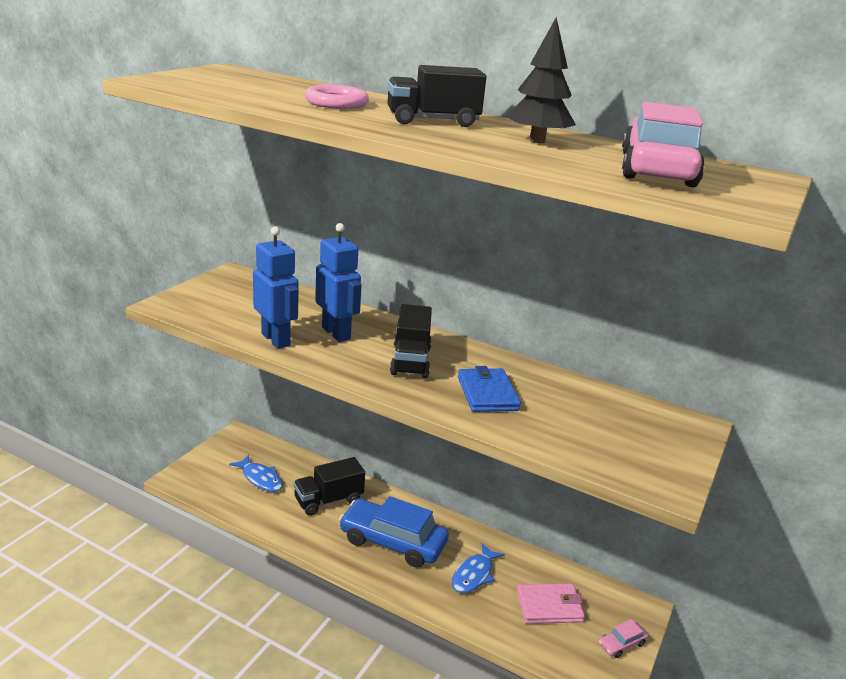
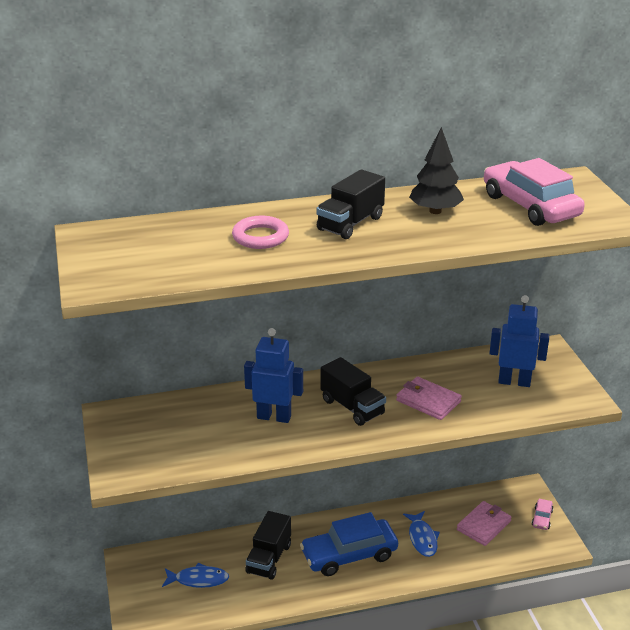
camera: 40 degrees left, 5 degrees up
(276, 339) = (247, 449): blue robot -> blue robot (514, 382)
(487, 393) = (428, 401): blue wallet -> pink wallet

